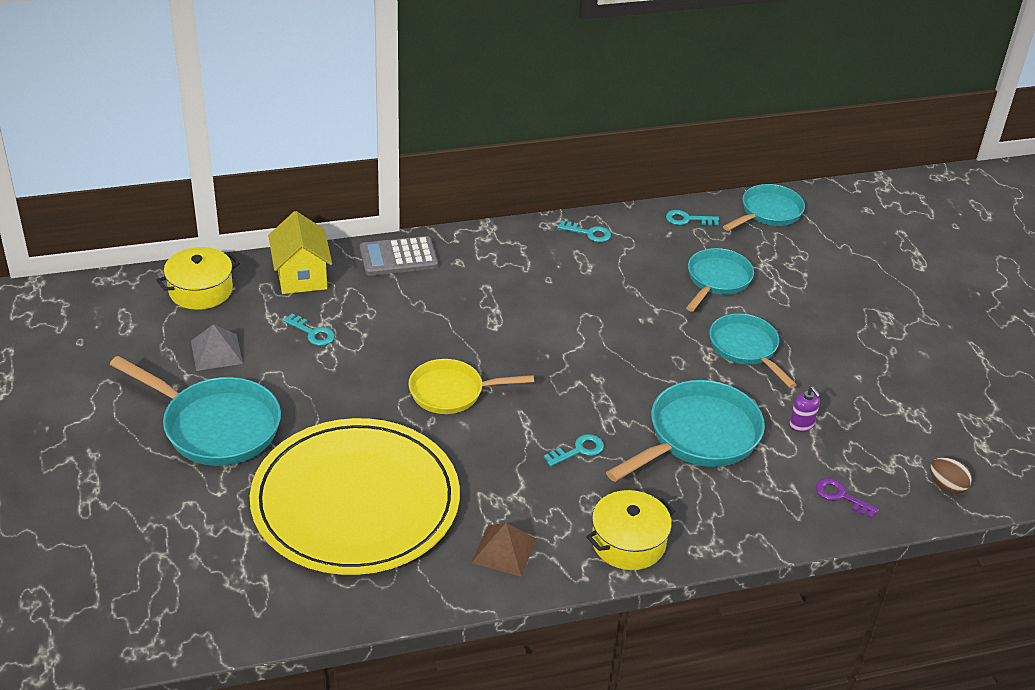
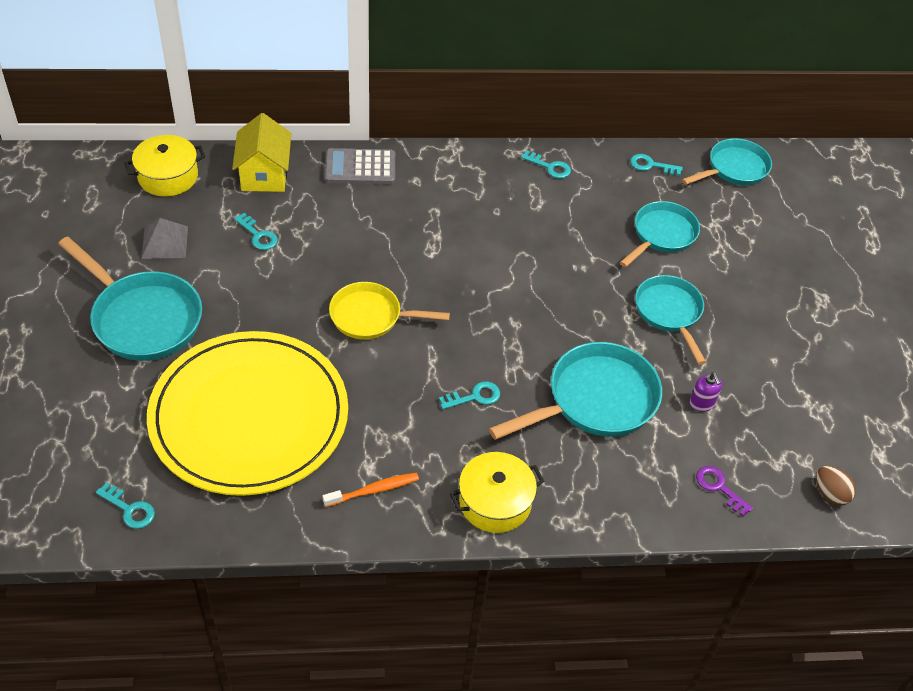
camera: 10 degrees right, 10 degrees up
(257, 606) = (129, 509): none -> turquoise key
(504, 550) = (373, 490): brown pyramid -> orange toothbrush

